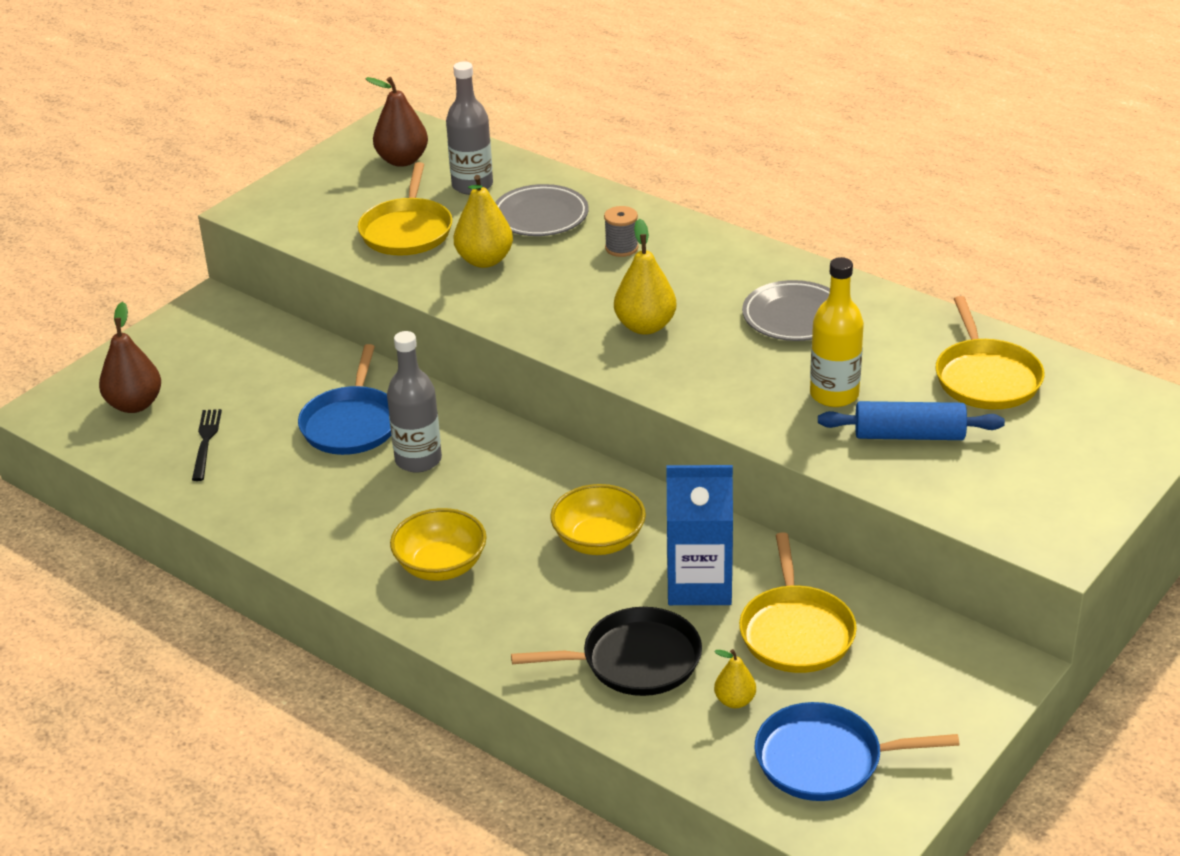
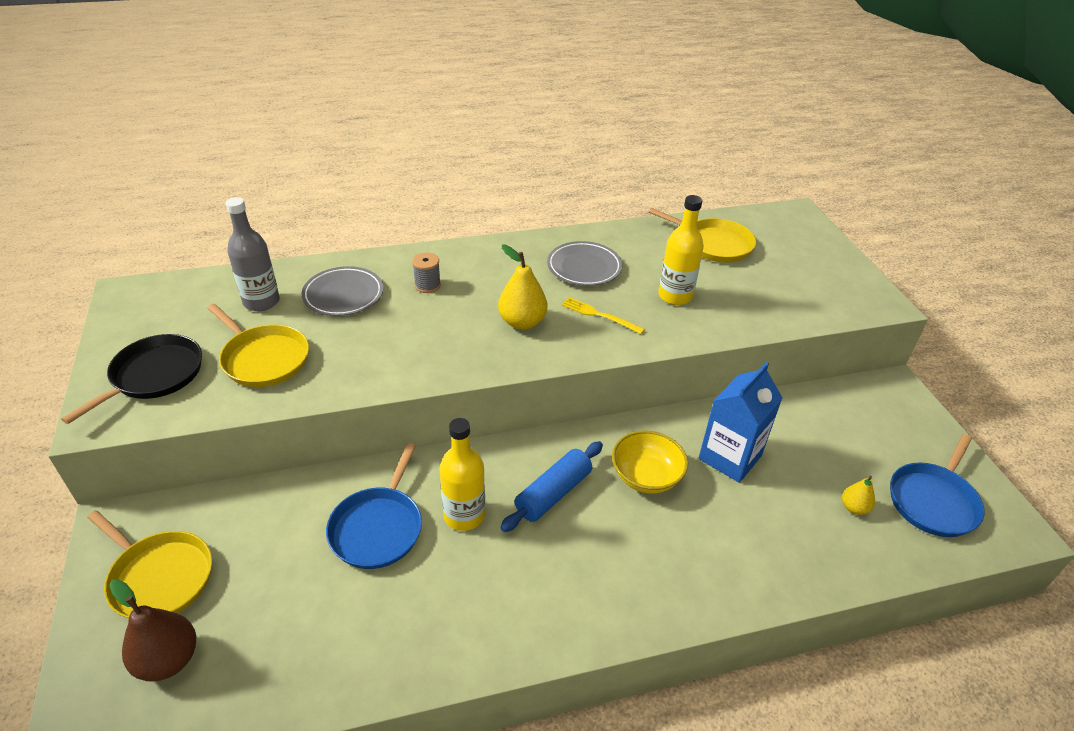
camera: 55 degrees left, 5 degrees up
(206, 442) = (285, 636): black fork -> none
(351, 424) = (378, 527): blue pan -> blue pan turned 60 degrees clockwise
(402, 160) = (177, 313): brown pear -> none
(418, 460) = (464, 515): grey bottle -> yellow bottle
(441, 566) = (596, 574): yellow bowl -> none
(484, 260) = (354, 344): yellow pear -> none
(635, 660) = (781, 531): black pan -> black pan (154, 376)
(725, 364) = (599, 315): none -> yellow fork
(796, 631) = (807, 444): yellow pan -> yellow pan (159, 577)
(909, 435) = (740, 294): blue rolling pin -> blue rolling pin (553, 493)

